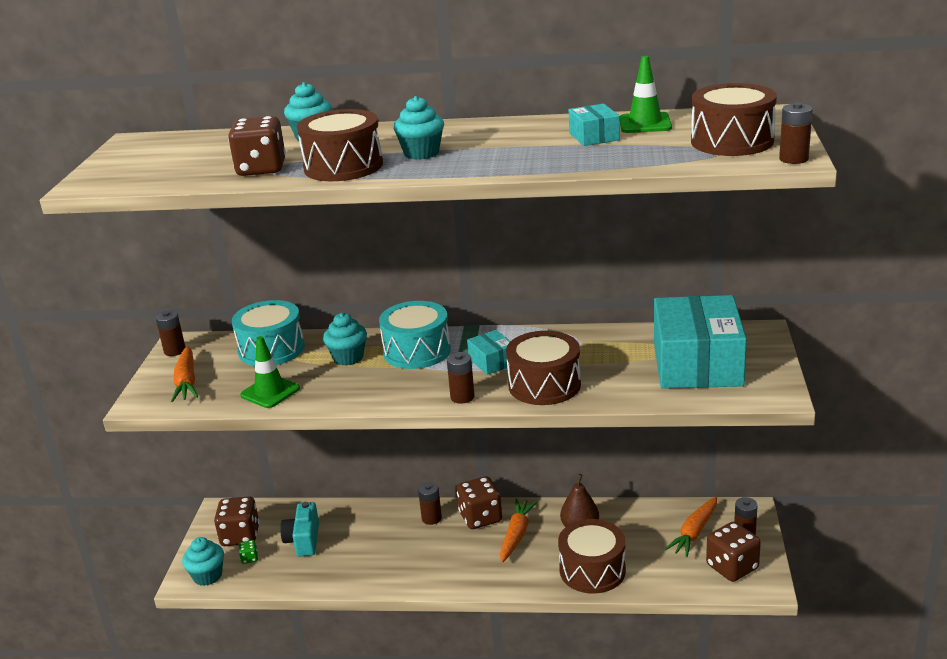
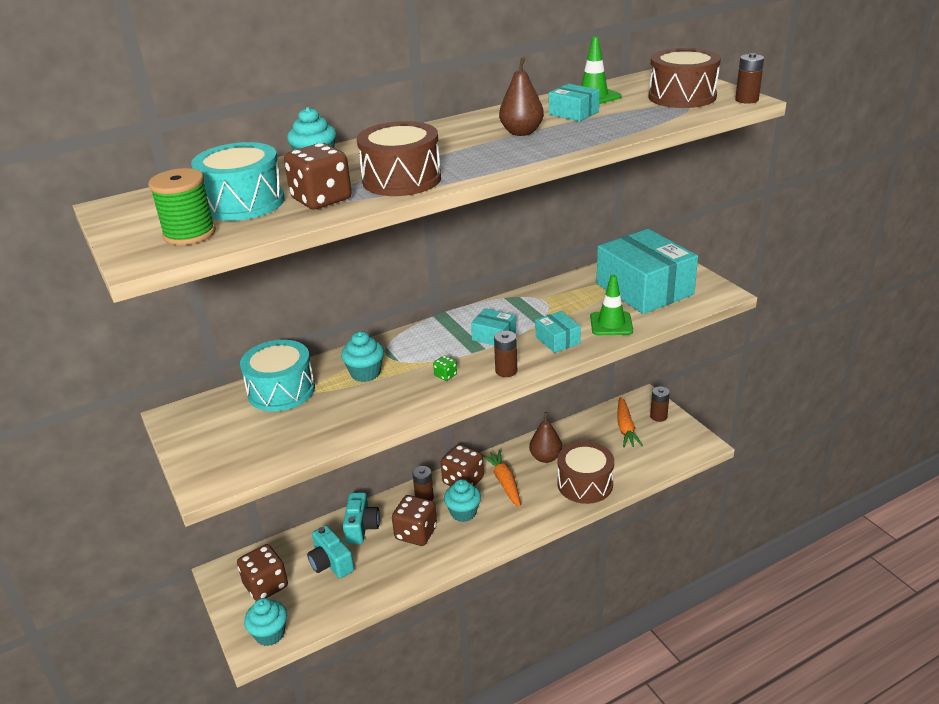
camera: 35 degrees left, 5 degrees up
(140, 173) = (189, 234): none -> green spool
(175, 351) = (178, 425): brown battery -> none
(186, 382) = (231, 448): orange carrot -> none
(249, 558) = (295, 600): green dice -> green dice (445, 375)
(270, 392) = (330, 426): green traffic cone -> green traffic cone (611, 324)
(355, 521) = (361, 527): none -> turquoise camera
(417, 351) = (420, 348): turquoise drum -> turquoise drum (243, 203)
(421, 153) = (453, 154): turquoise cupcake -> turquoise cupcake (463, 513)
(512, 146) = (521, 132): none -> brown pear
(544, 385) = (557, 340): brown drum -> turquoise box
(732, 567) = (672, 441): brown dice -> brown dice (416, 533)

